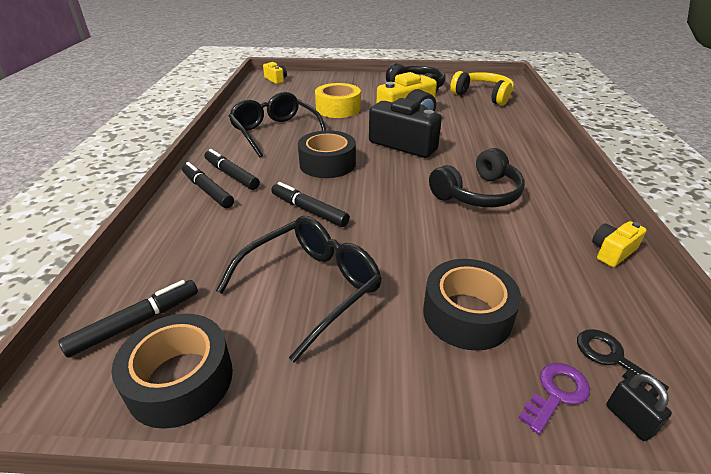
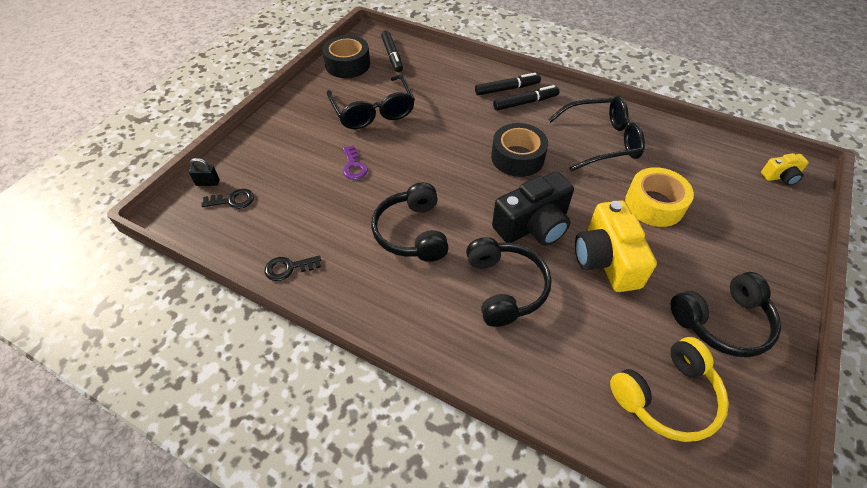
camera: 115 degrees right, 15 degrees up
(309, 210) = (450, 129): black marker -> none
(467, 314) = (305, 161): black tape -> none
(476, 144) = (505, 287): none -> black headphones
(556, 393) = (239, 167): purple key -> purple key (354, 166)
(612, 252) = (288, 268): yellow camera -> black key

